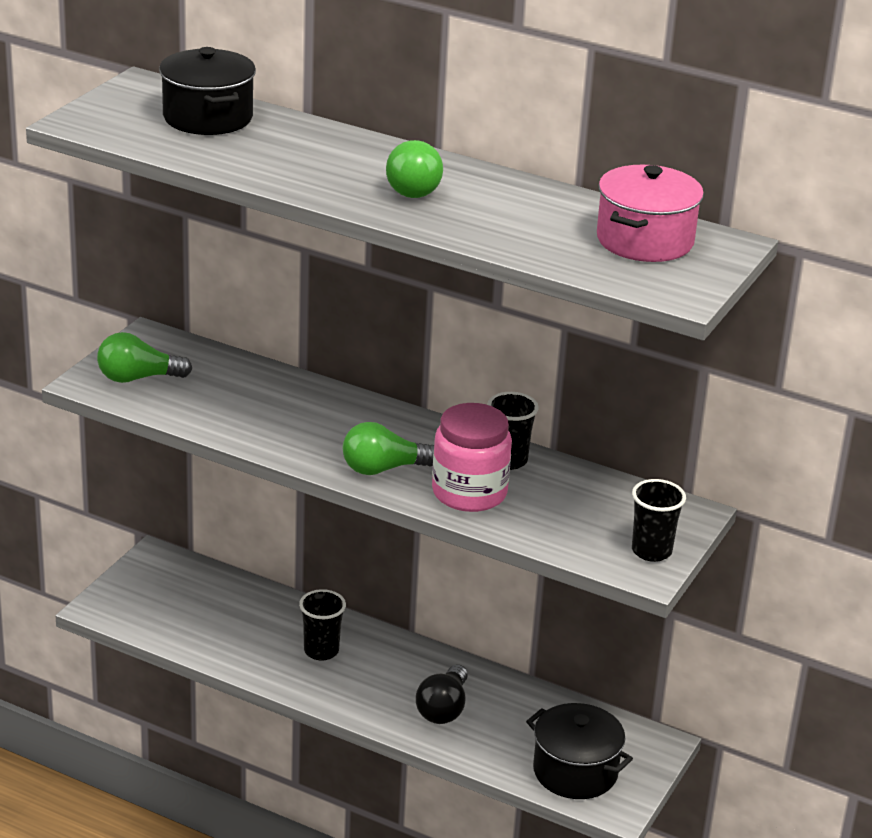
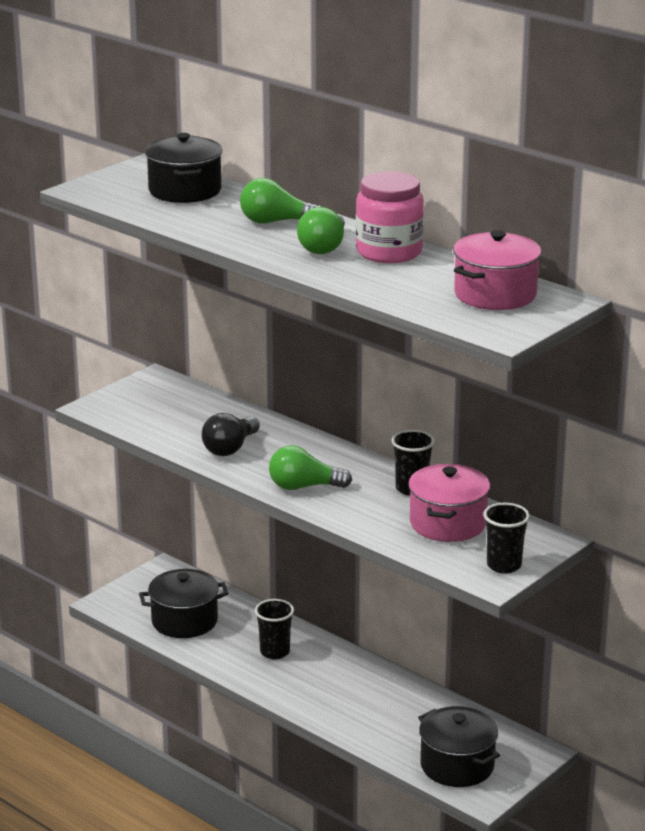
camera: 15 degrees right, 5 degrees down
(137, 378) = (133, 407): green light bulb -> green light bulb (275, 222)
(202, 622) = (184, 621): none -> black pot
(443, 709) = (361, 706): black light bulb -> black light bulb (230, 448)
(469, 493) = (368, 510): pink jar -> pink jar (389, 252)
(567, 502) = (447, 523): none -> pink pot

